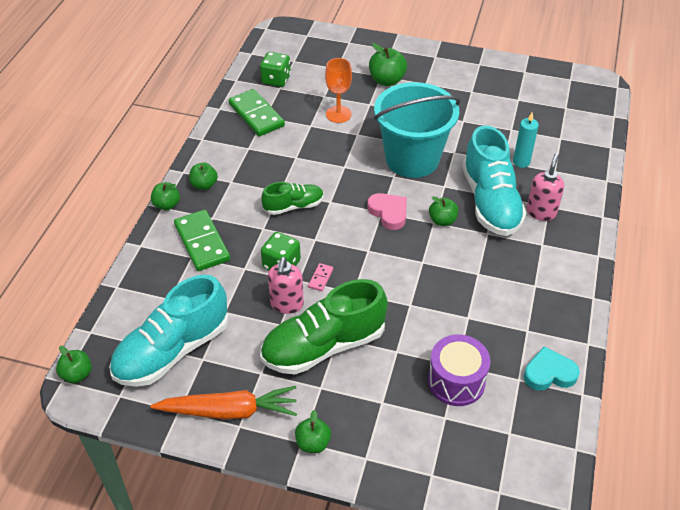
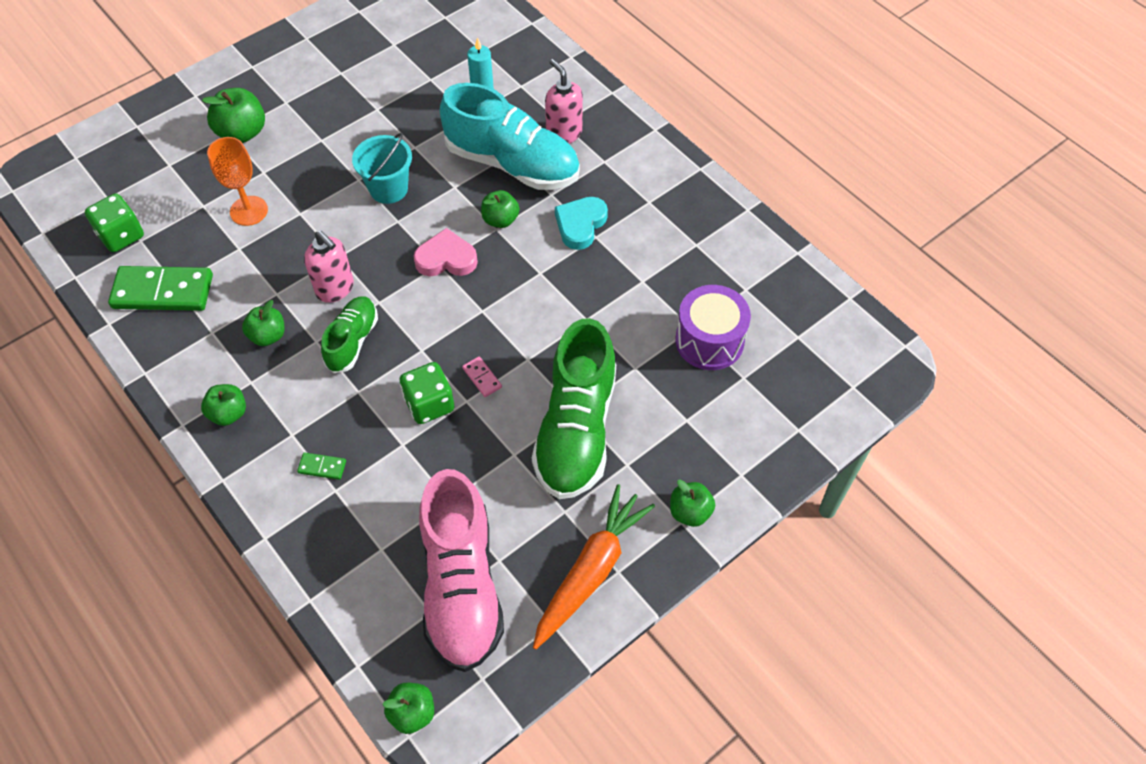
camera: 55 degrees left, 10 degrees up
(167, 205) = (223, 472): green apple -> green apple (268, 336)
(172, 350) = (461, 586): turquoise shoe -> pink shoe
(202, 242) = (322, 467): green domino -> green domino, size x0.43
(287, 304) = (491, 432): pink soap dispenser -> pink soap dispenser (335, 289)
(412, 159) = (388, 189): turquoise bucket -> turquoise bucket, size x0.52
(549, 373) = (757, 261): turquoise heart -> turquoise heart (580, 225)

